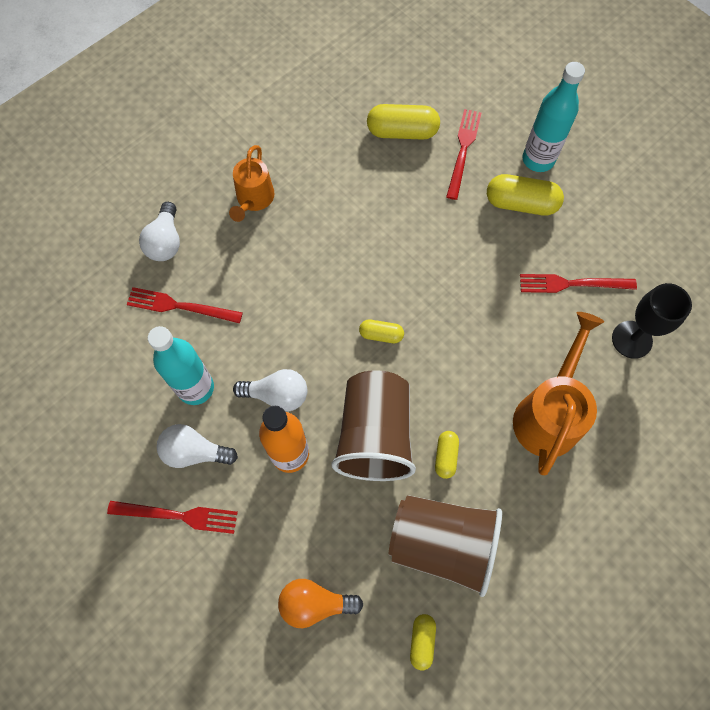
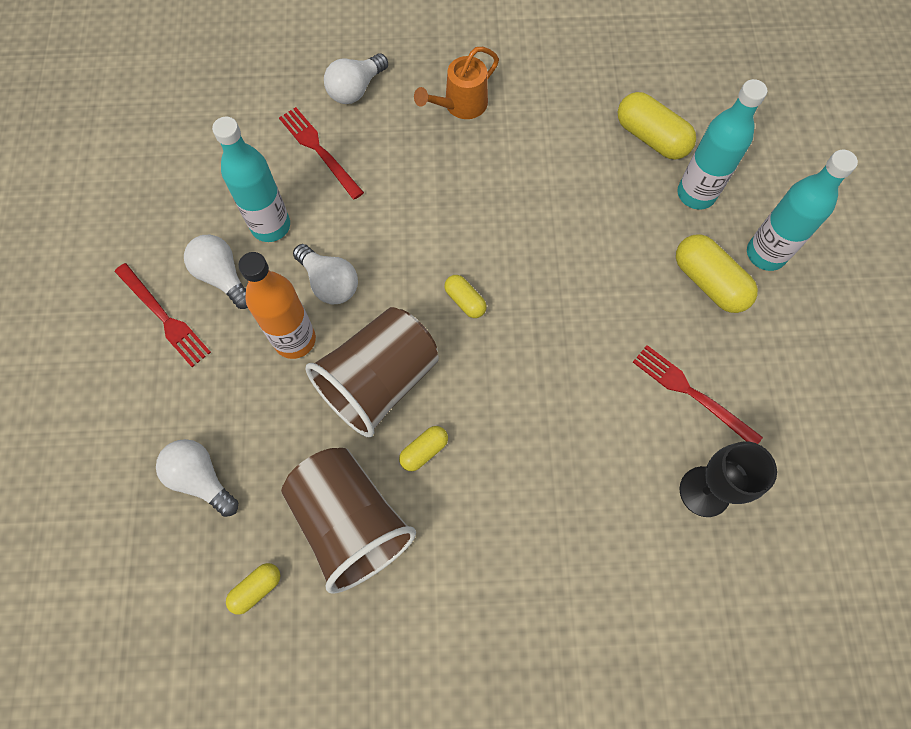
camera: 40 degrees right, 0 degrees up
(315, 603) = (201, 479): orange light bulb -> white light bulb
(463, 150) = (696, 194): red fork -> turquoise bottle
(549, 412) = (556, 491): orange watering can -> none

